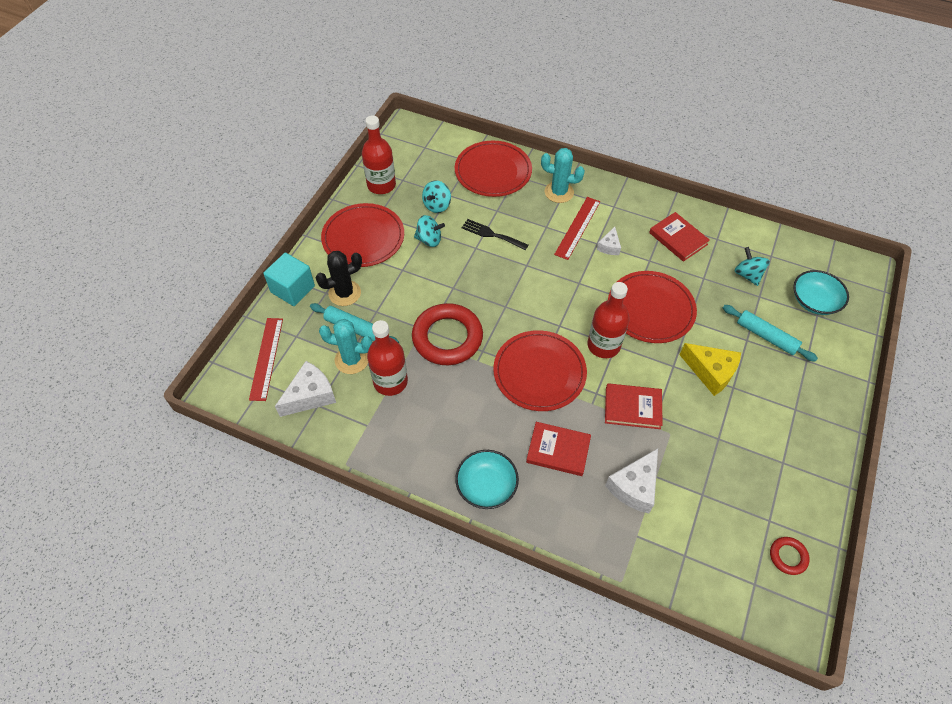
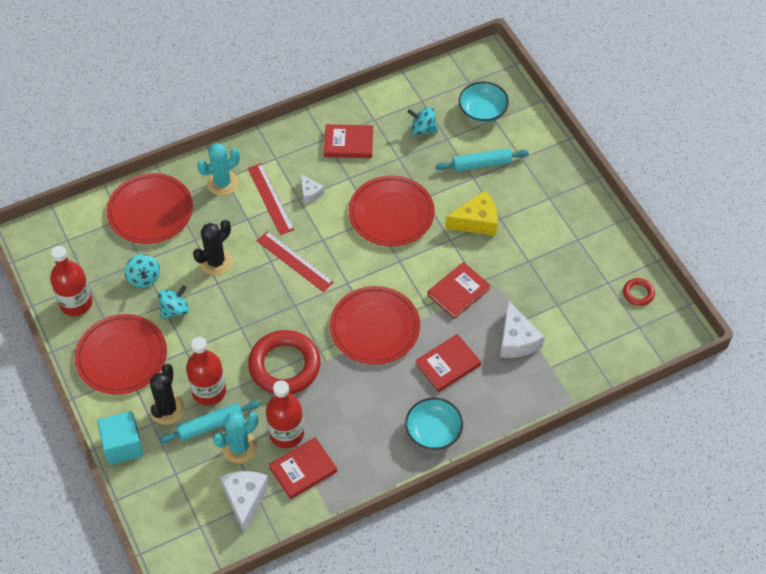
camera: 50 degrees left, 0 degrees up
(266, 358) = (176, 510): red ruler -> red ruler (294, 261)
(368, 416) = (303, 469): none -> red book
(491, 234) = (216, 262): black fork -> black cactus
(603, 345) = (392, 268): red bottle -> red bottle (209, 391)

